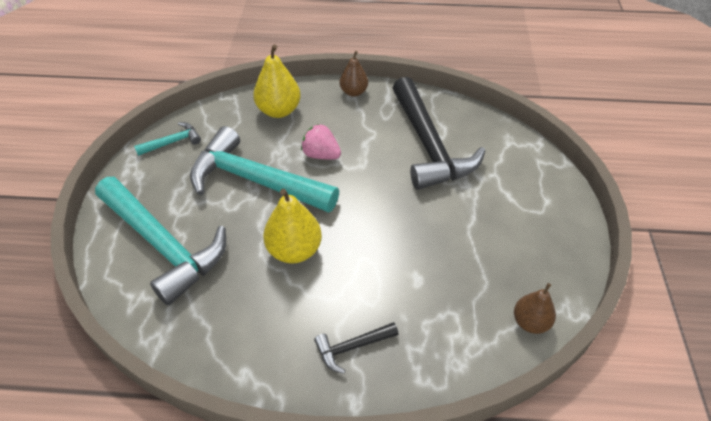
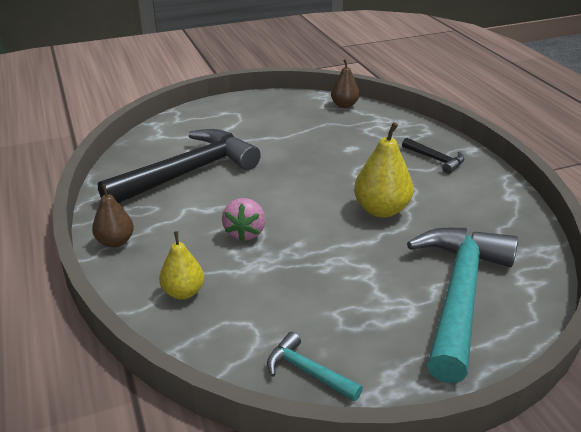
camera: 115 degrees left, 15 degrees down
(255, 180) = (318, 266): turquoise hammer -> none
(279, 111) = (183, 292): yellow pear -> yellow pear, size x0.64

